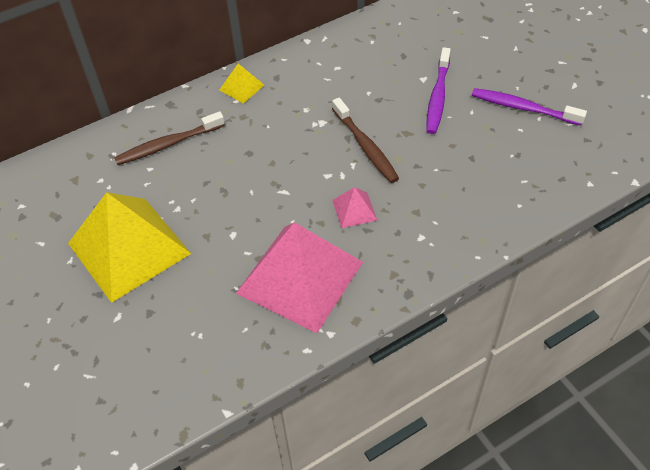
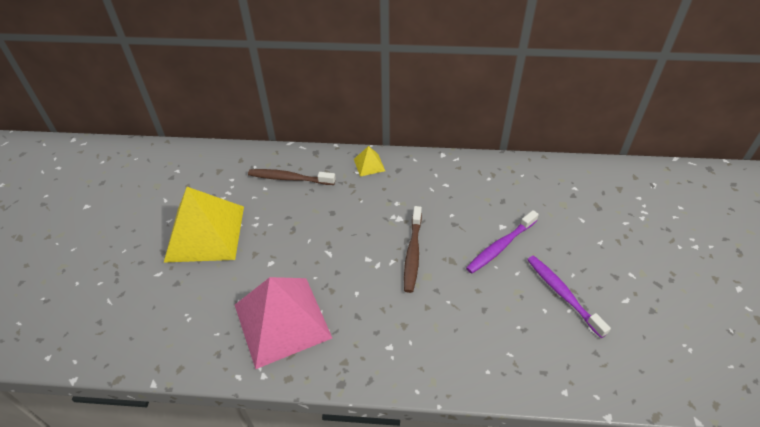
camera: 35 degrees right, 5 degrees down
(354, 210) = (362, 295): pink pyramid -> none

